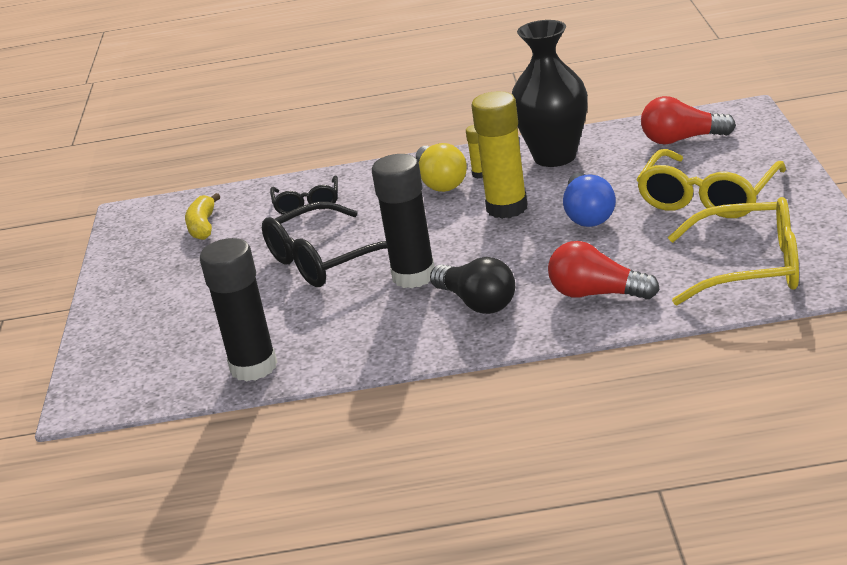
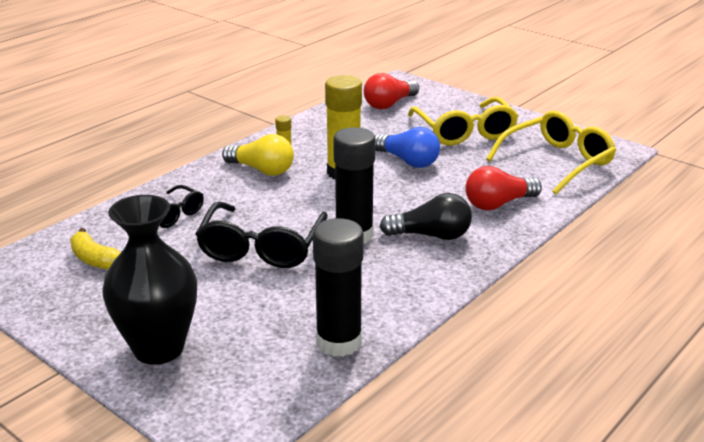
camera: 50 degrees left, 0 degrees up
(555, 157) = (321, 133): black vase -> black vase (158, 348)

